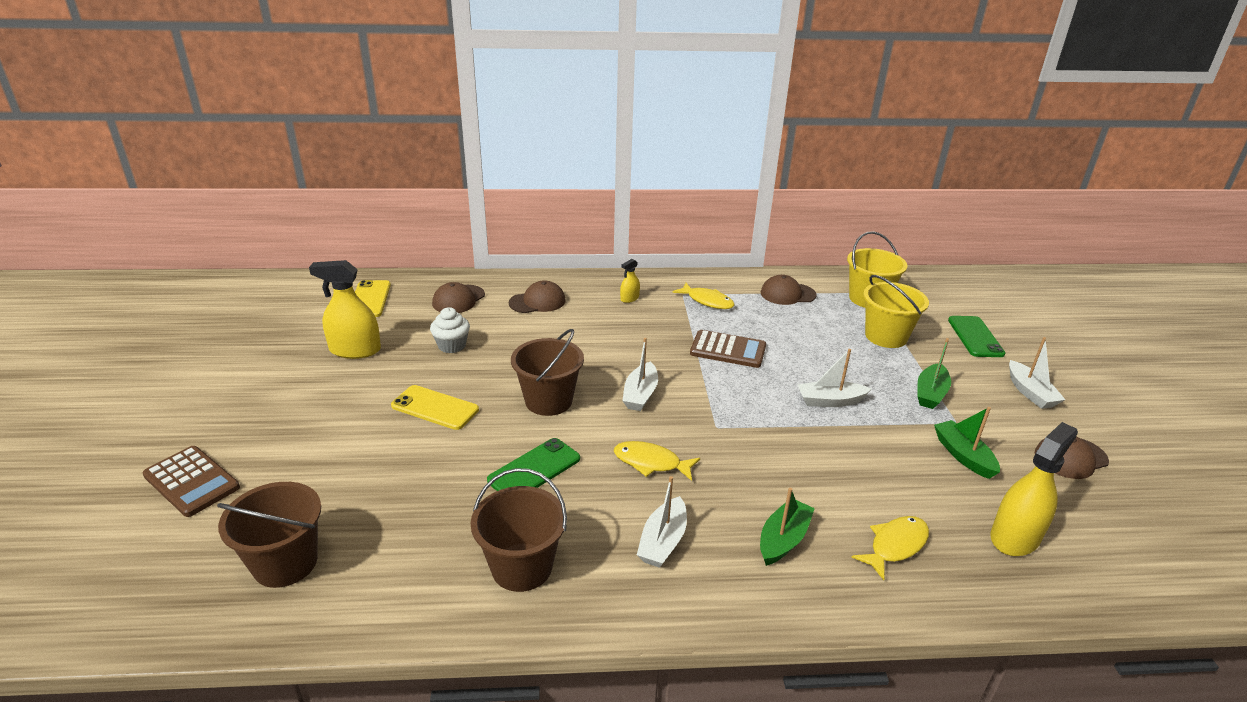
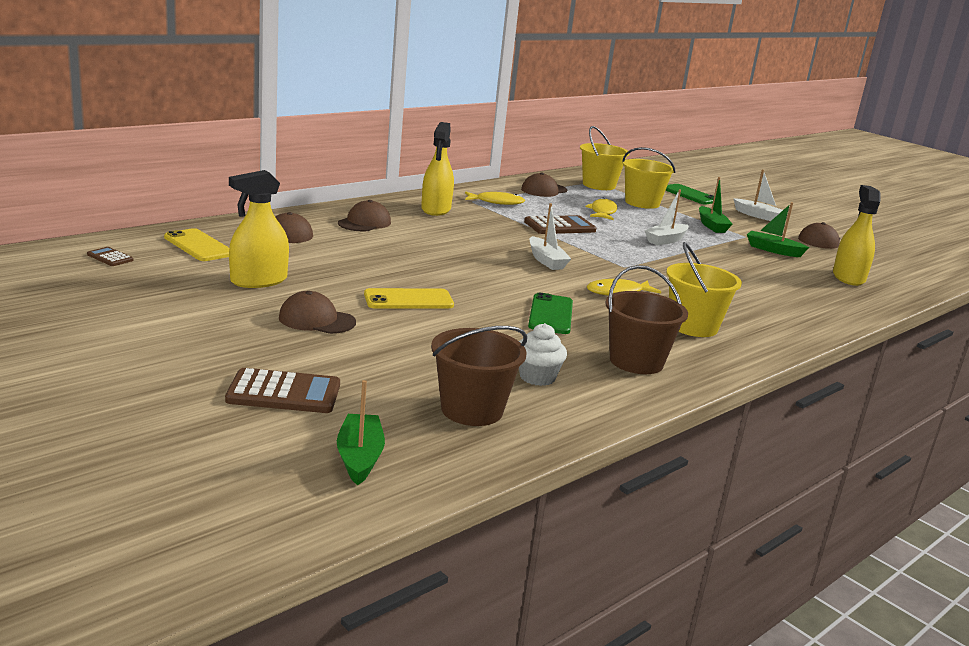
camera: 40 degrees left, 10 degrees down
(295, 297) = (110, 257): none -> brown calculator
(330, 408) = (316, 320): none -> brown cap
(452, 346) = (345, 261): white cupcake -> white cupcake (537, 377)
(548, 401) = (489, 277): brown bucket -> none
(629, 298) = (436, 209): yellow spray bottle -> yellow spray bottle, size x2.03
(663, 541) = (693, 326): white boat -> yellow bucket
(783, 539) = (751, 308): green boat -> green boat (360, 457)
(895, 546) = (806, 295): yellow fish -> yellow fish (603, 212)

